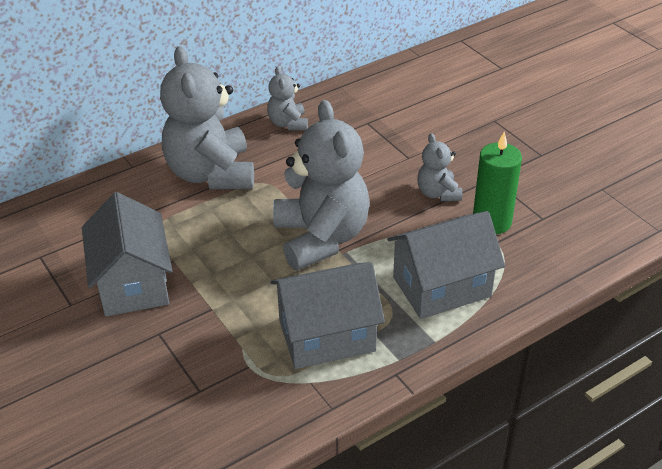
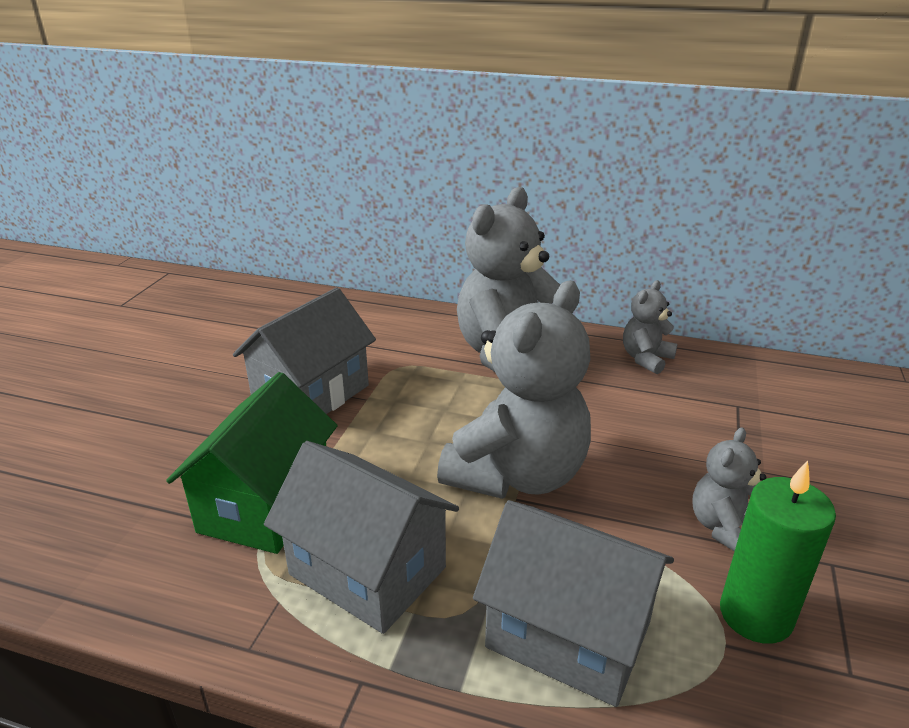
camera: 50 degrees right, 10 degrees down
(223, 354) = (265, 504): none -> green house

